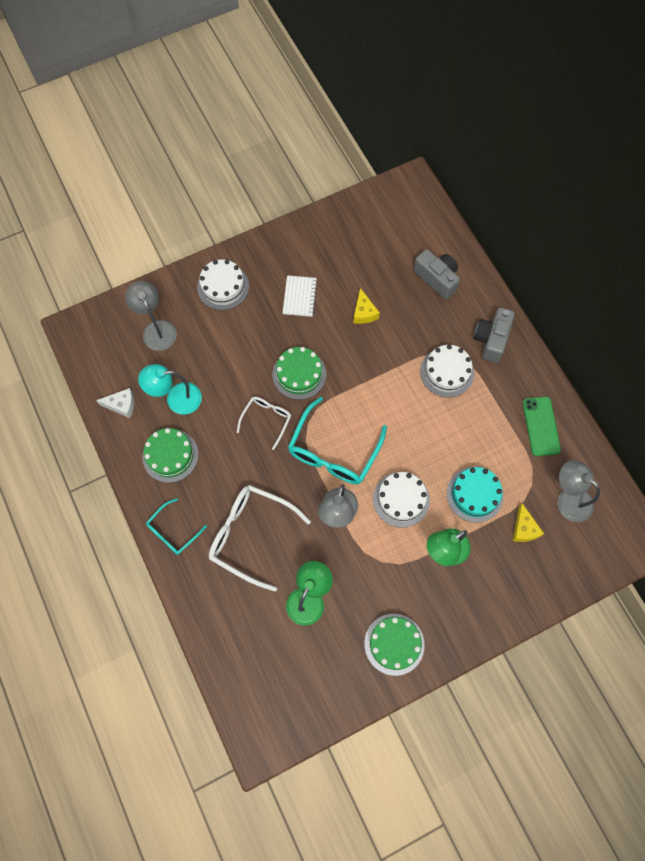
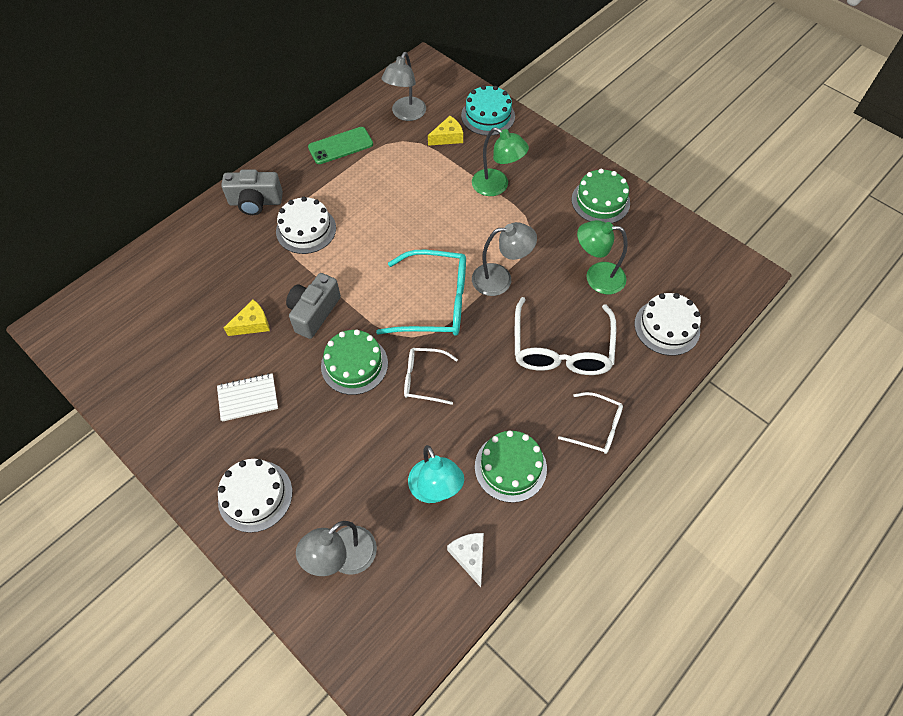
camera: 110 degrees left, 10 degrees down
(173, 531) = (596, 427): turquoise glasses -> white glasses
(401, 499) = (461, 231): white cake -> white cake (667, 327)
(437, 279) = (189, 266): grey camera -> grey camera (314, 312)
(474, 494) = (431, 178): turquoise cake -> turquoise cake (488, 116)

